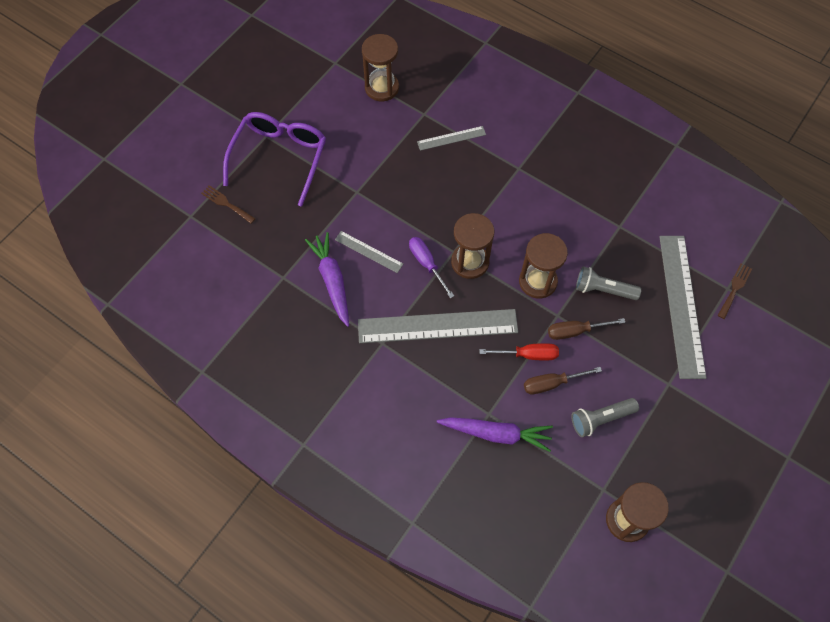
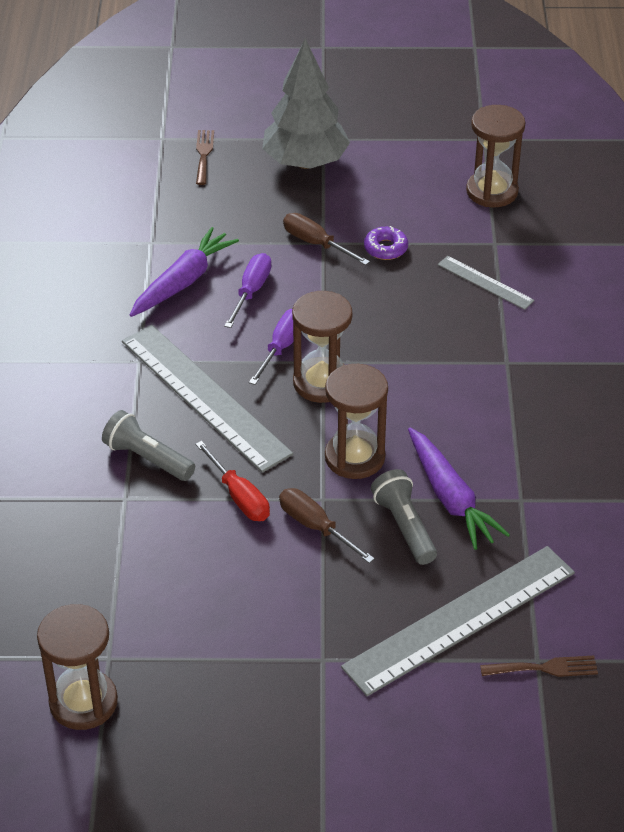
camera: 55 degrees right, 20 degrees down
(280, 157) = (305, 162): purple glasses -> grey tree
(369, 251) = (251, 291): grey ruler -> purple screwdriver
(386, 165) = (385, 248): none -> purple donut
(496, 434) = (103, 518): purple carrot -> purple carrot (450, 498)
(552, 383) = (218, 538): brown screwdriver -> brown screwdriver (316, 243)
(600, 419) = (208, 610): grey flashlight -> grey flashlight (147, 458)

